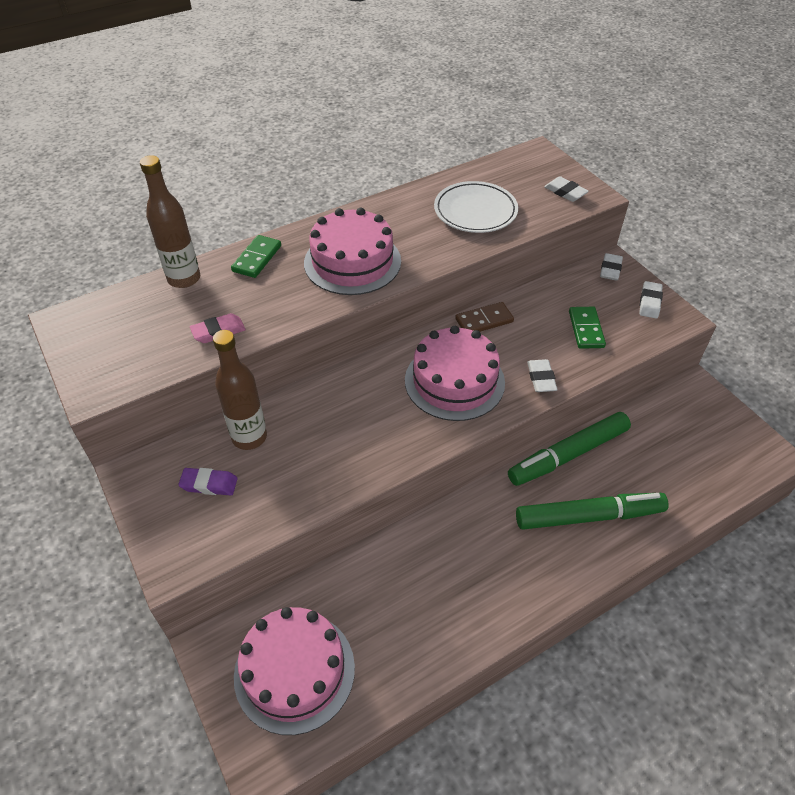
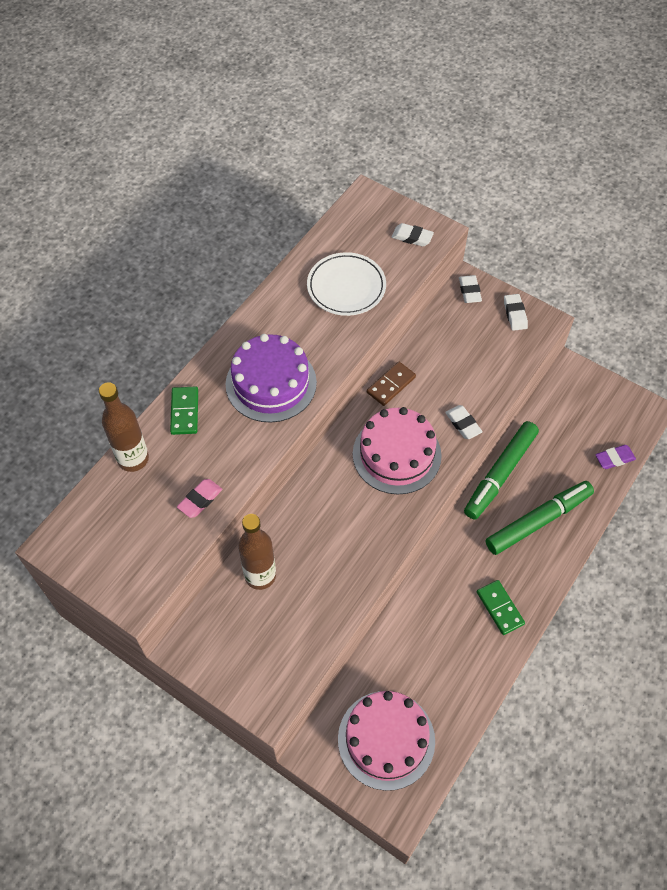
camera: 25 degrees left, 10 degrees up
(209, 484) = (254, 630): purple eraser -> purple eraser (614, 458)
(352, 262) = (271, 383): pink cake -> purple cake
(586, 329) = (476, 361): green domino -> green domino (500, 608)

